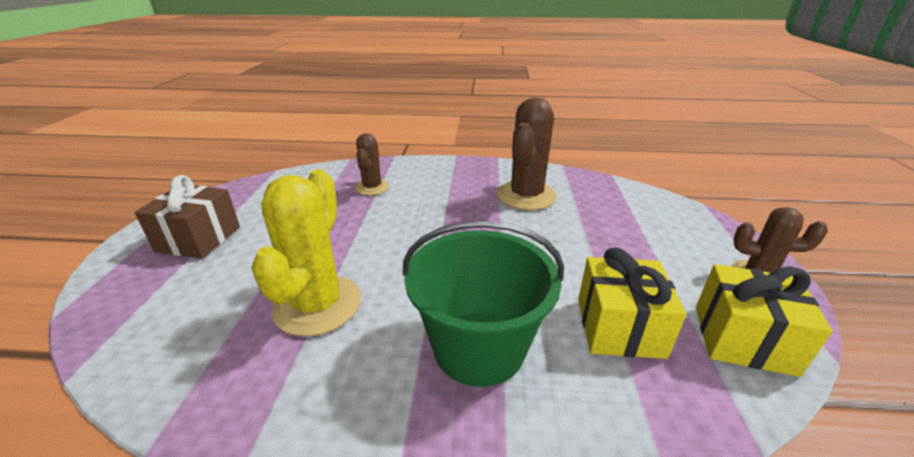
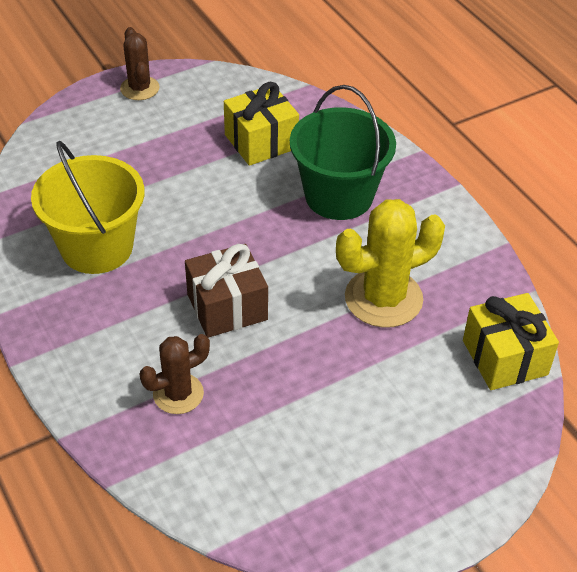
camera: 125 degrees left, 15 degrees up
(199, 239) = (400, 465): brown gift -> brown gift (227, 307)
(526, 196) = (97, 247): brown cactus -> yellow bucket
(743, 339) = (225, 92): yellow gift -> yellow gift (505, 357)

